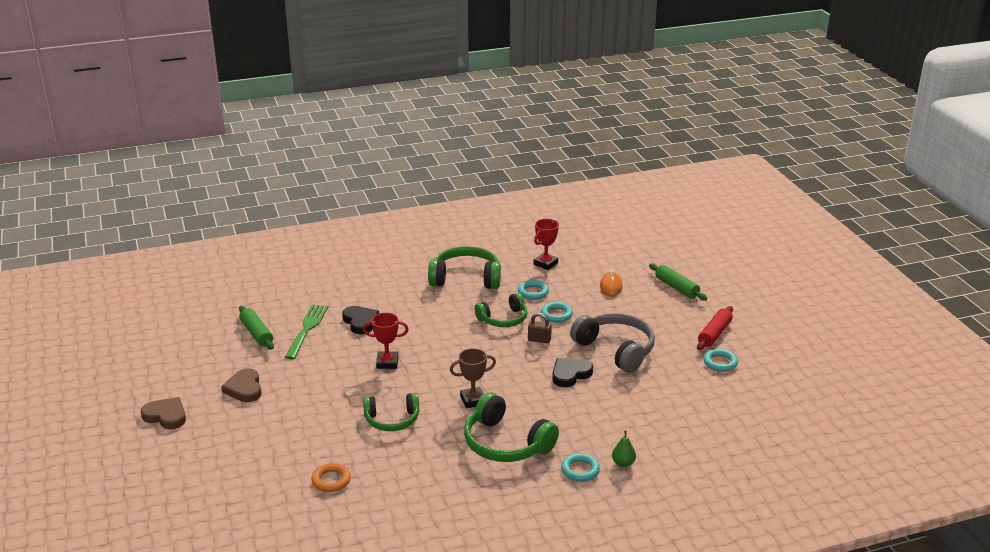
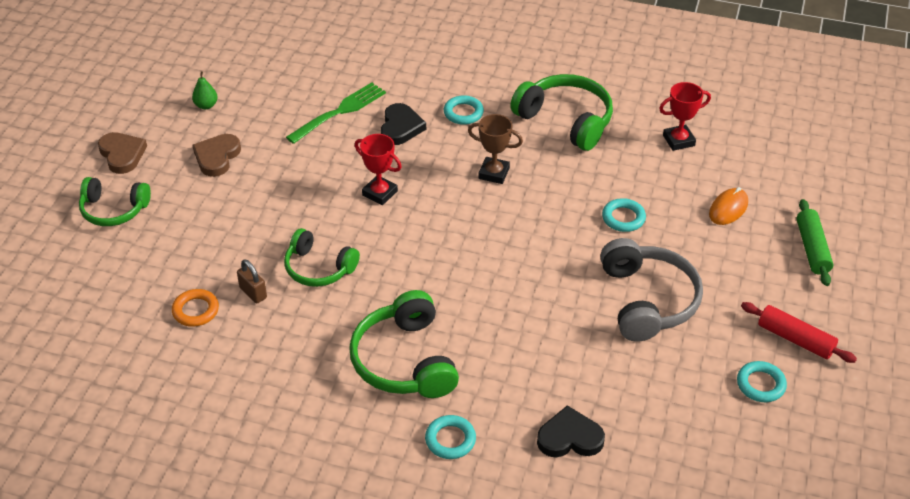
camera: 35 degrees right, 15 degrees up
(256, 333) = (287, 94): green rolling pin -> none
(473, 400) = (423, 286): brown trophy -> brown trophy (494, 173)
(503, 319) = (556, 195): green headphones -> green headphones (114, 210)
(533, 292) = (625, 174): turquoise ring -> turquoise ring (463, 113)
(539, 340) = (570, 243): brown padlock -> brown padlock (253, 293)
(570, 374) = (561, 307): black heart -> black heart (570, 437)
(623, 463) = (506, 458): green pear -> green pear (206, 105)
(714, 334) = (795, 339): red rolling pin -> red rolling pin turned 60 degrees clockwise

